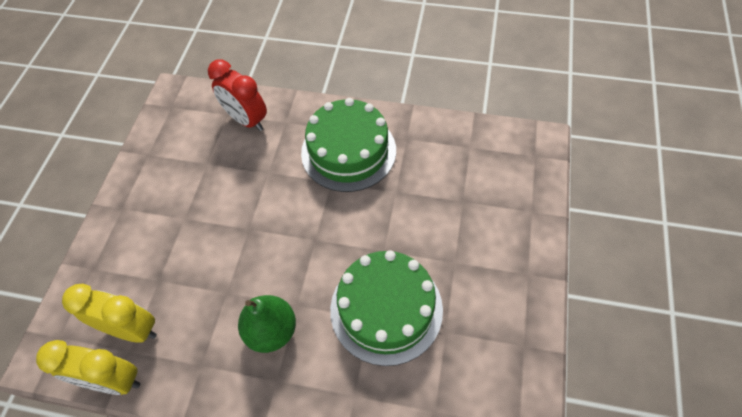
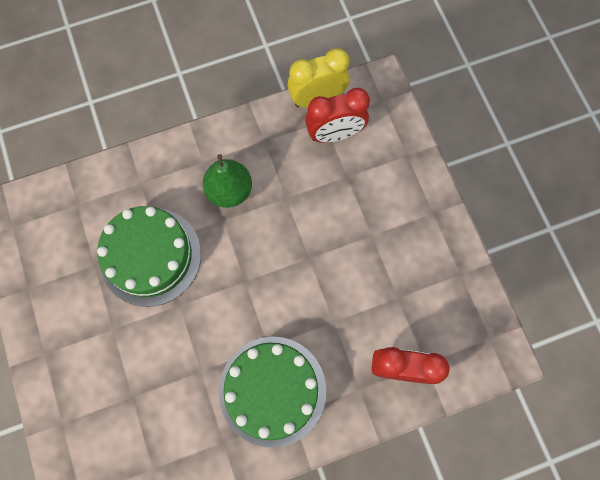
camera: 145 degrees right, 15 degrees up
(132, 329) = (335, 134): yellow clock -> red clock

